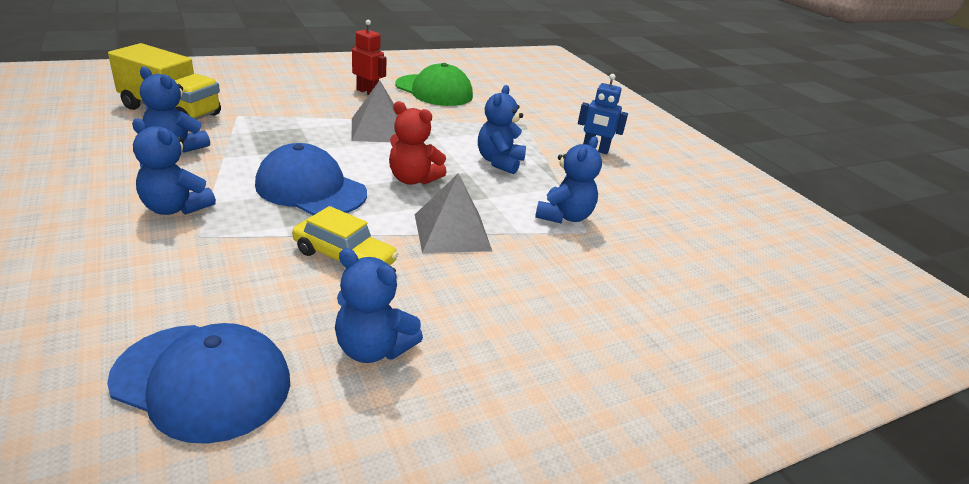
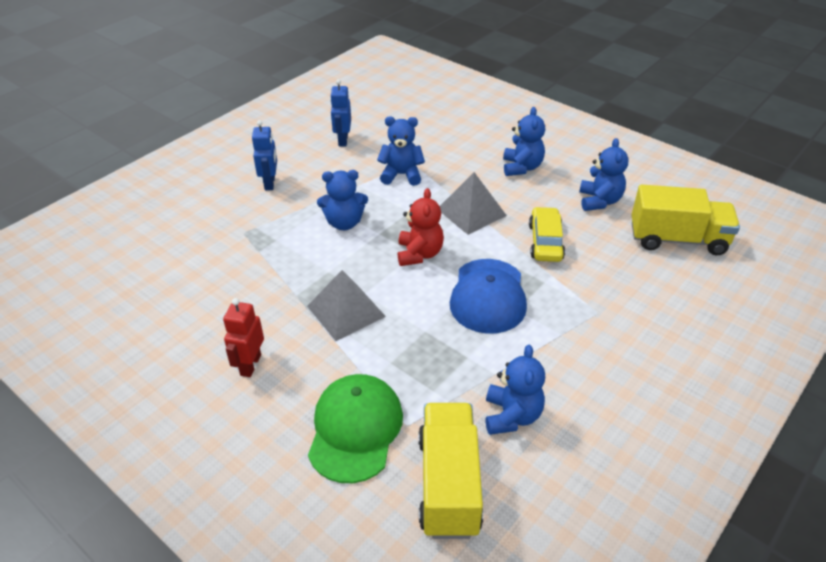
camera: 110 degrees left, 10 degrees up
(175, 208) = (585, 345): blue teddy bear -> blue teddy bear (521, 167)
(202, 381) = (677, 239): blue cap -> yellow truck
(434, 90) = (200, 318): green cap -> green cap (355, 429)
(664, 206) = (342, 140): none -> blue robot

